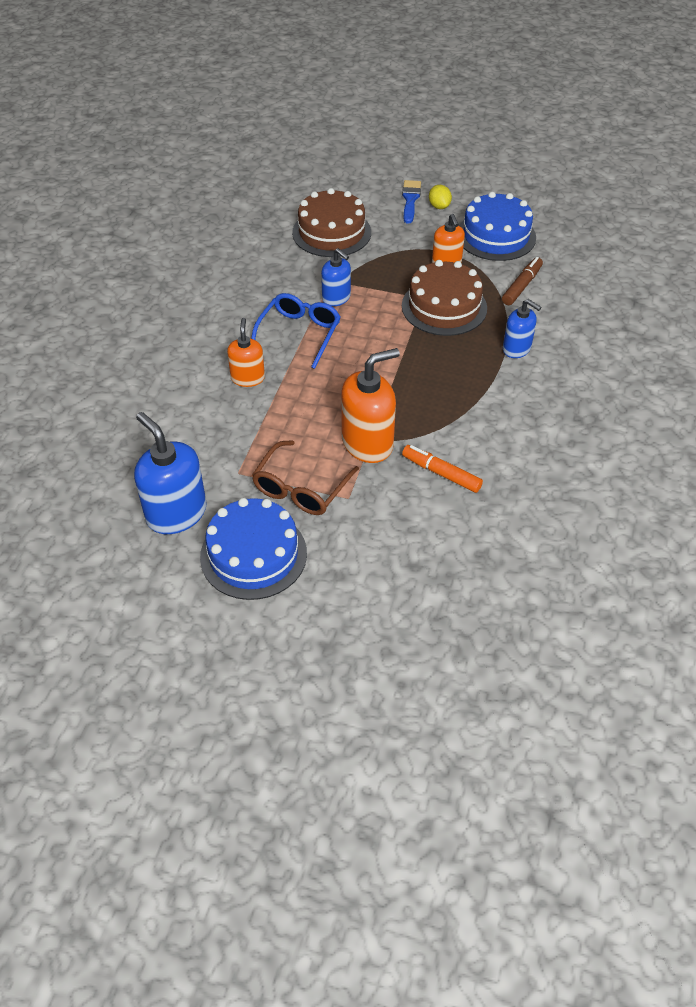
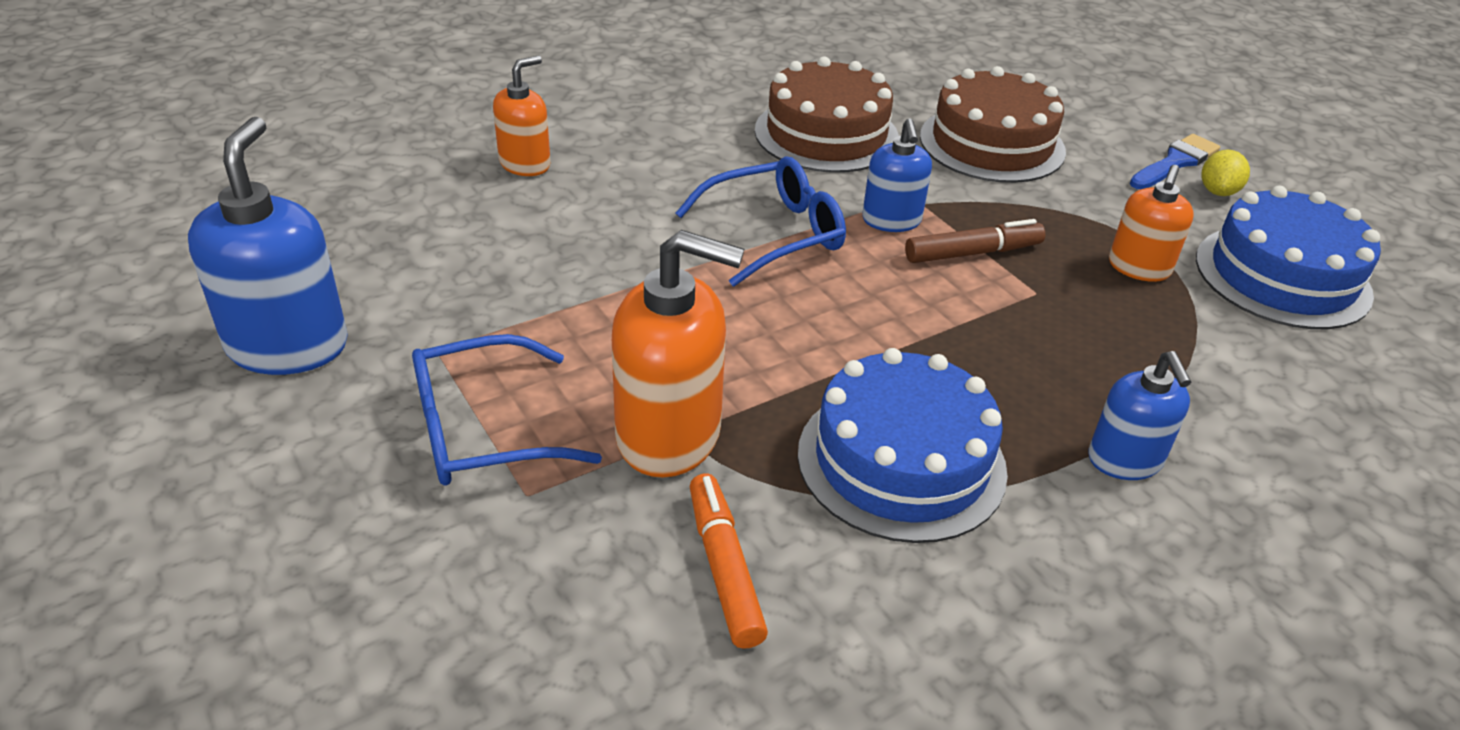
camera: 40 degrees right, 10 degrees down
(248, 378) = (627, 245): orange soap dispenser -> orange soap dispenser (525, 164)
(253, 554) = (284, 473): blue cake -> blue cake (901, 461)
(301, 488) = (483, 430): brown glasses -> blue glasses
(444, 307) = (1058, 323): brown cake -> brown cake (826, 134)
(521, 286) = (1251, 370): brown marker -> brown marker (972, 253)

